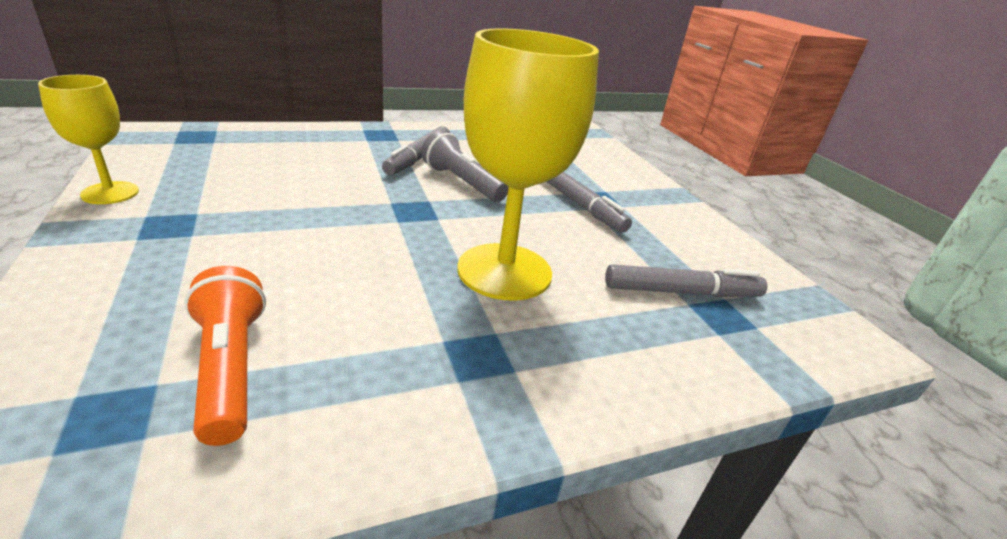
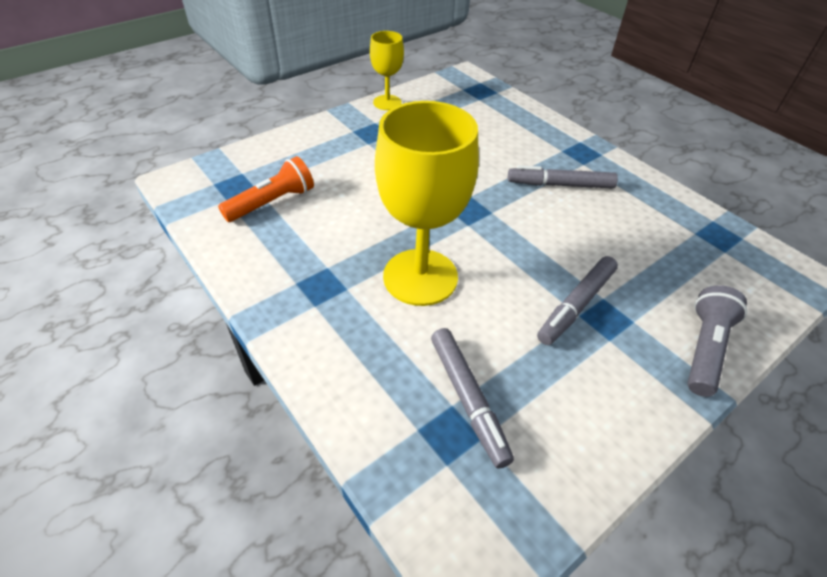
camera: 75 degrees right, 15 degrees up
(462, 183) = (540, 220): grey flashlight -> grey flashlight (704, 349)

